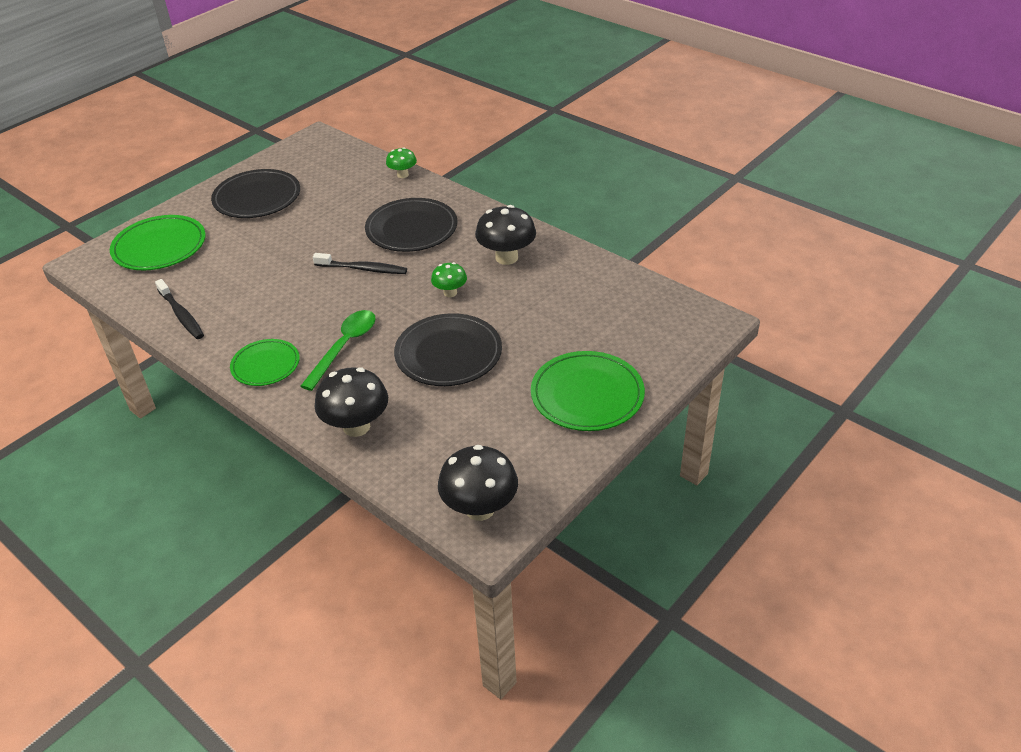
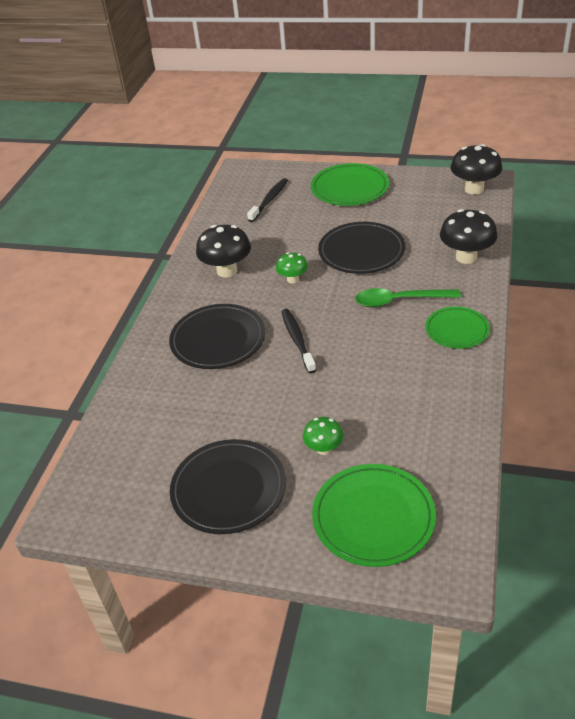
camera: 115 degrees left, 0 degrees up
(181, 315) = (452, 420): black toothbrush -> black toothbrush (269, 200)
(402, 175) = (123, 391): green mushroom -> green mushroom (324, 449)

